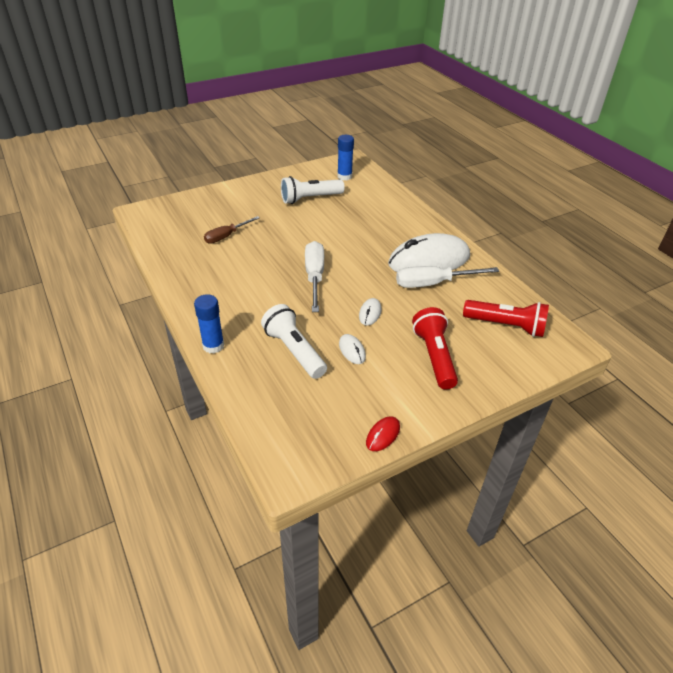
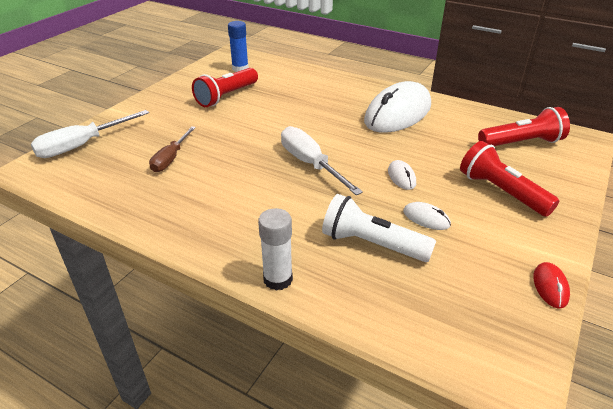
camera: 30 degrees left, 5 degrees down
(213, 346) = (278, 279): blue glue stick -> white glue stick
(310, 199) = (226, 96): white flashlight -> red flashlight
(433, 283) = (425, 131): white screwdriver -> white screwdriver (82, 145)

